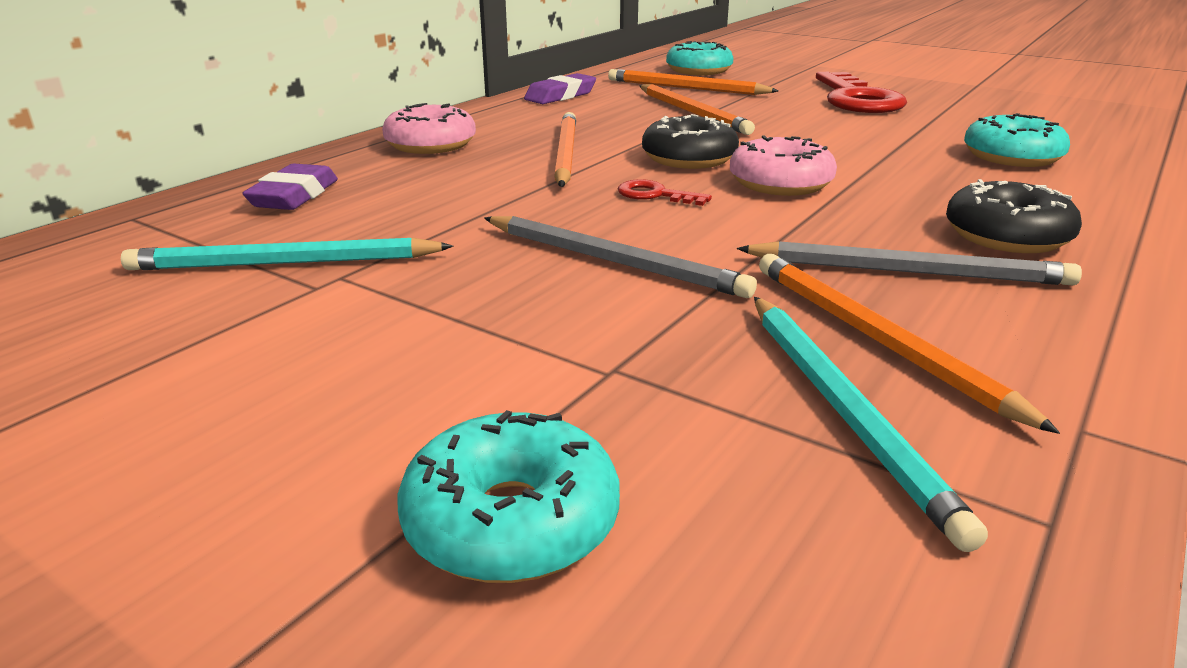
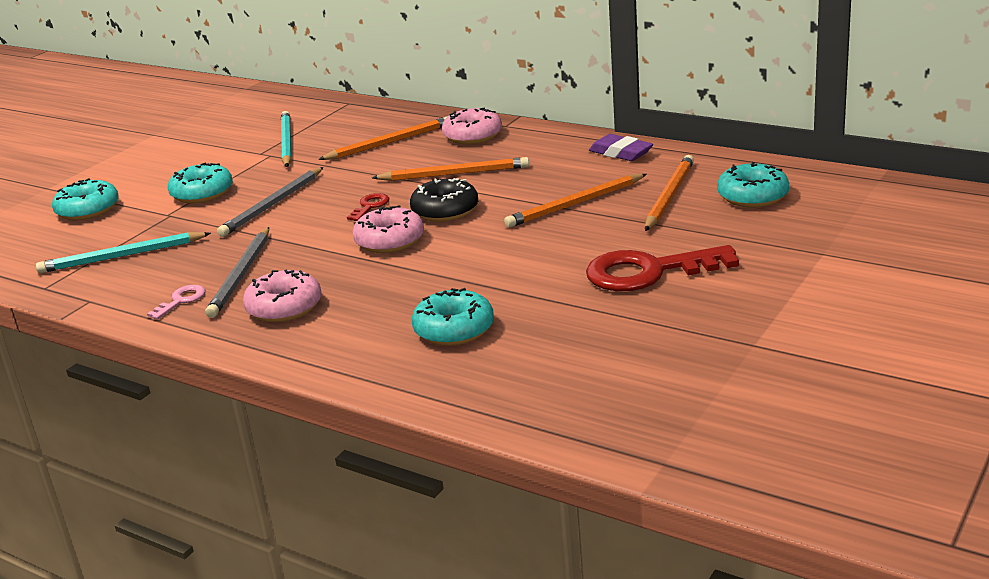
camera: 90 degrees right, 0 degrees up
(294, 196) = (375, 124): purple eraser -> none
(507, 336) = (202, 193): none -> turquoise donut
(876, 339) = (172, 264): orange pencil -> orange pencil (389, 143)
(1007, 236) = (284, 307): black donut -> pink donut
(1026, 317) = (181, 301): none -> pink key

